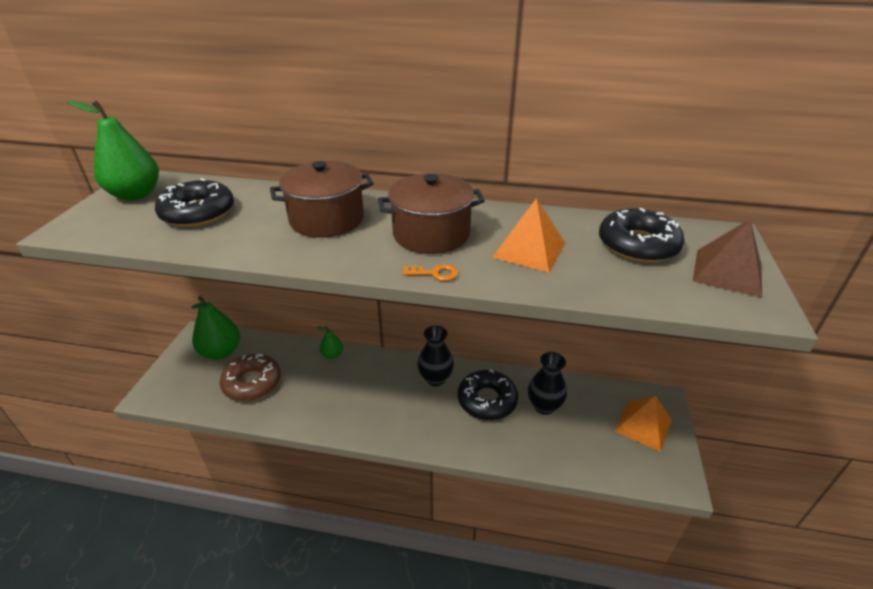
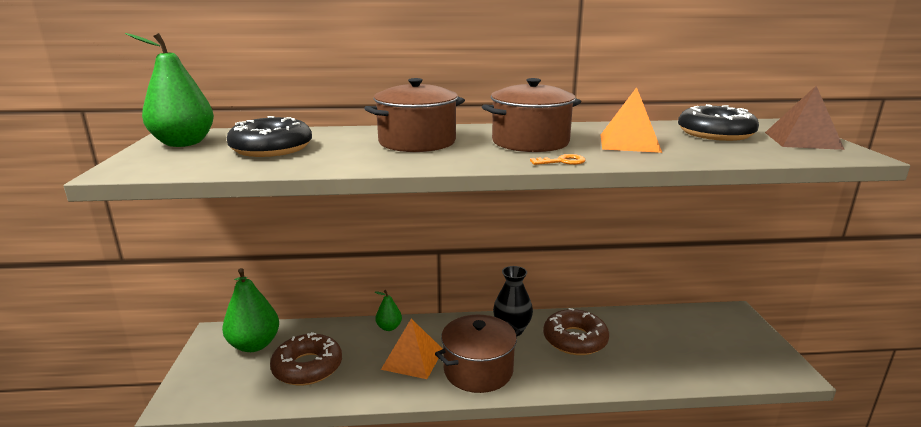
camera: 15 degrees left, 15 degrees down
(386, 415) = (478, 370): none -> brown pot
(487, 400) = (575, 339): black donut -> brown donut
(544, 406) = (632, 335): black vase -> none
(643, 425) = (731, 334): orange pyramid -> orange pyramid (412, 359)

